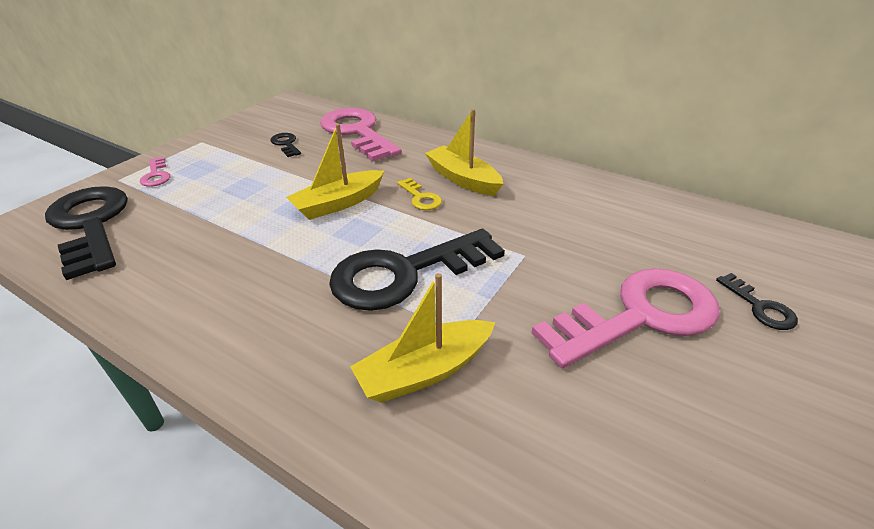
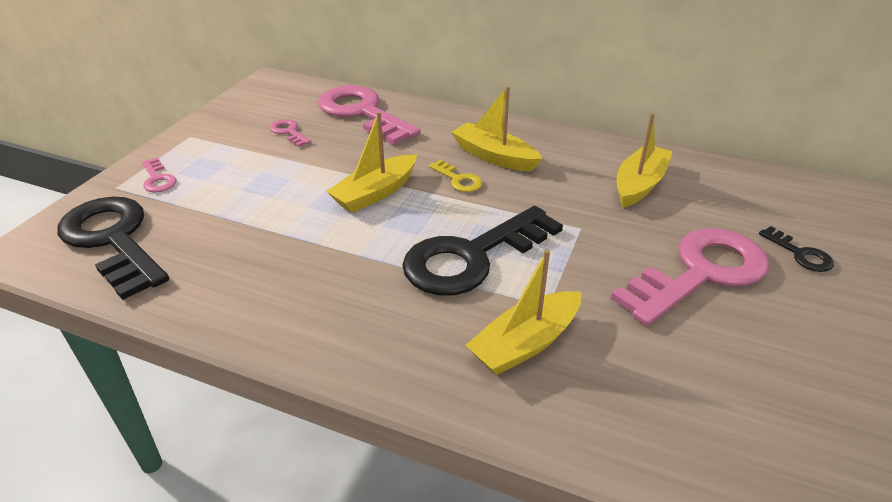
camera: 10 degrees left, 0 degrees up
(286, 144) = (288, 132): black key -> pink key
(599, 217) = (639, 184): none -> yellow boat

